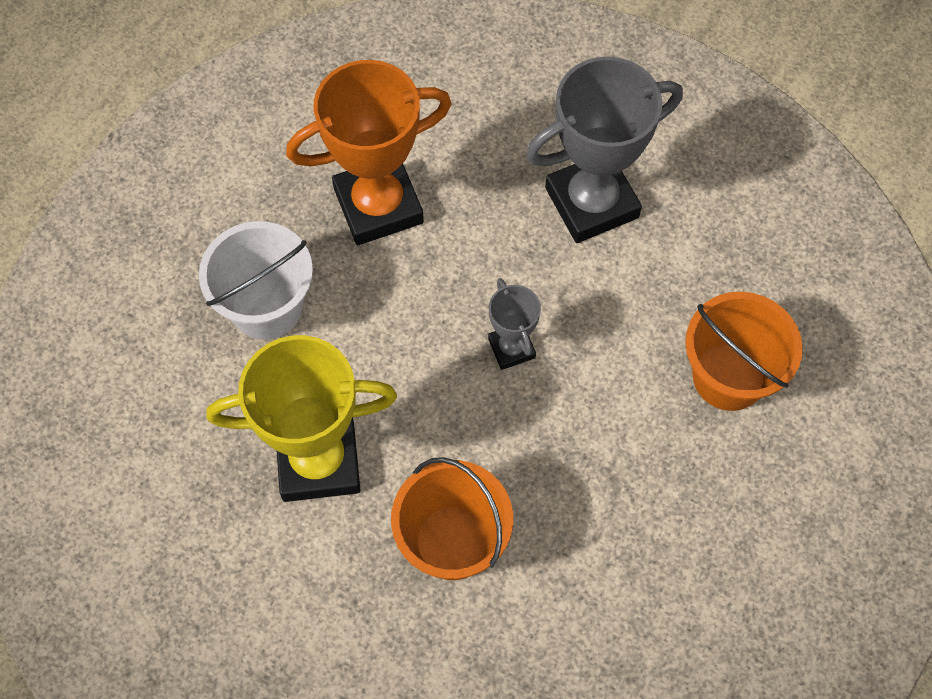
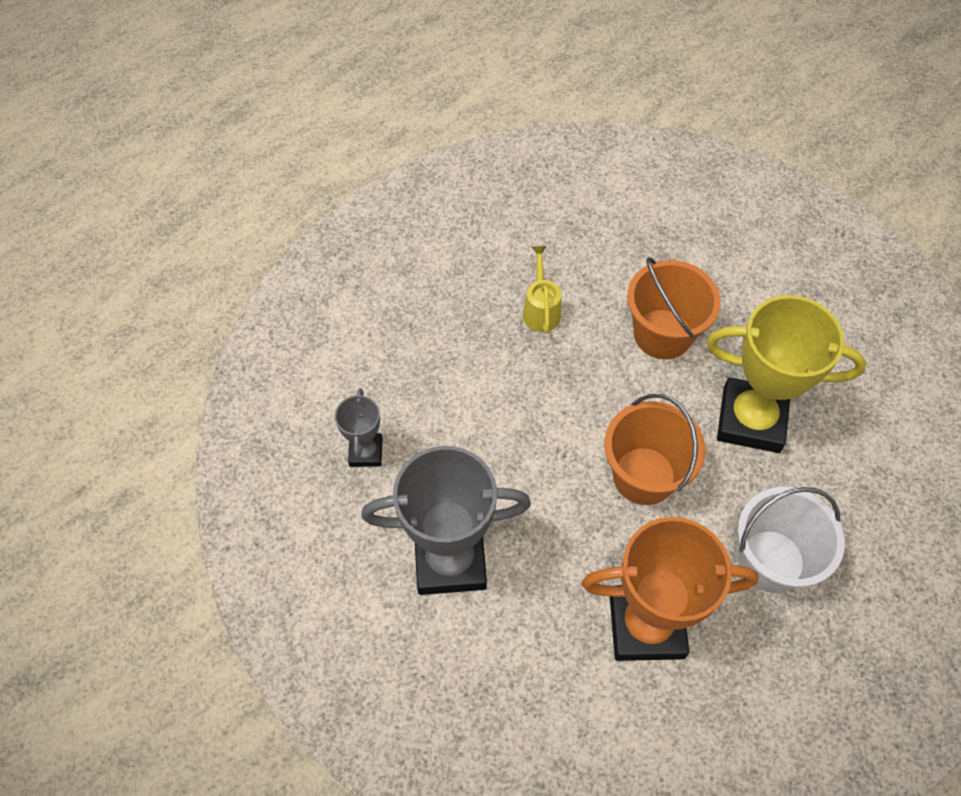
camera: 160 degrees left, 5 degrees down
(511, 348) = (570, 456): grey trophy -> grey trophy (365, 452)
(615, 523) = (541, 310): none -> yellow watering can
(729, 376) = (408, 380): orange bucket -> orange bucket (644, 475)

